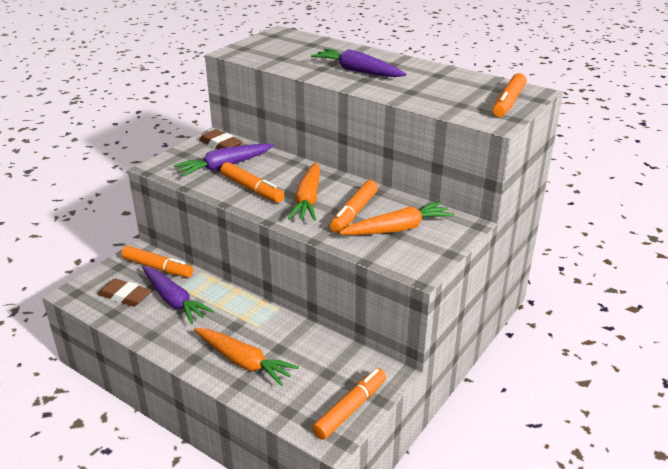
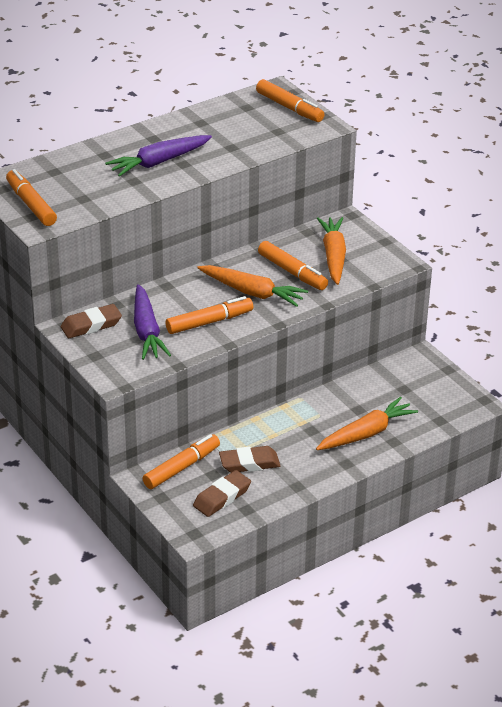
camera: 70 degrees left, 5 degrees up
(174, 300) = (249, 463): purple carrot -> brown eraser
(350, 409) = (451, 387): orange marker -> orange marker (31, 204)

